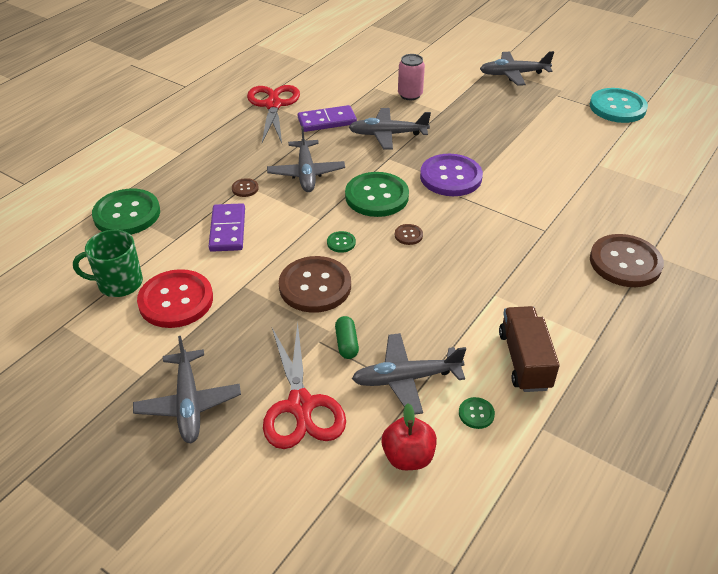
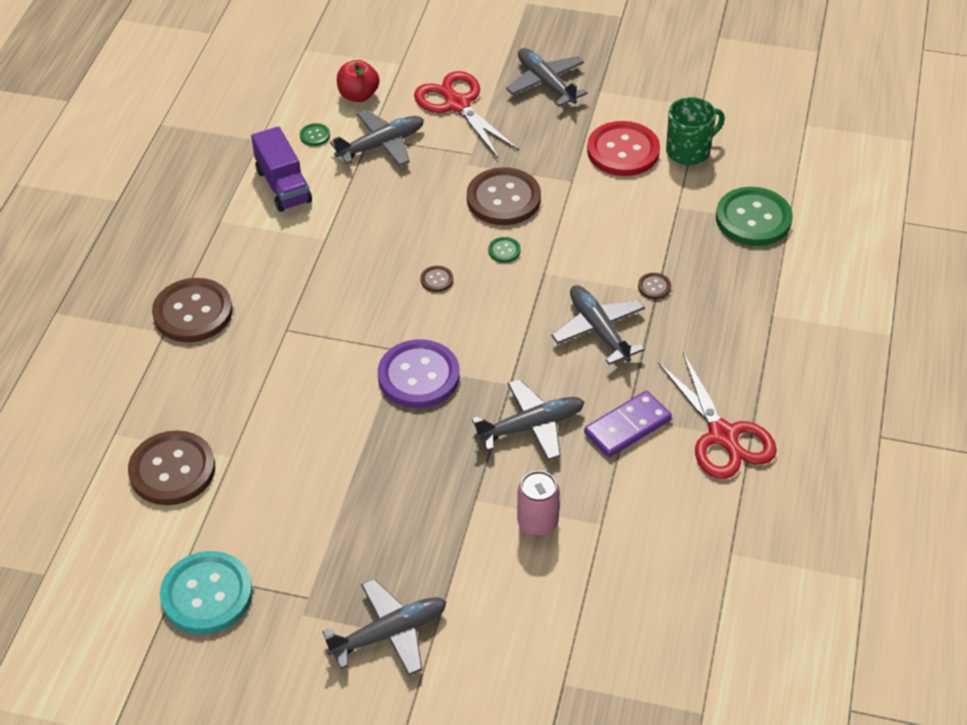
camera: 160 degrees right, 5 degrees up
(228, 230) = (632, 231): purple domino -> none
(346, 343) = (445, 157): green capsule -> none
(376, 196) = (496, 320): green button -> none
(524, 360) = (283, 186): brown truck -> purple truck
(640, 166) = (172, 470): none -> brown button

